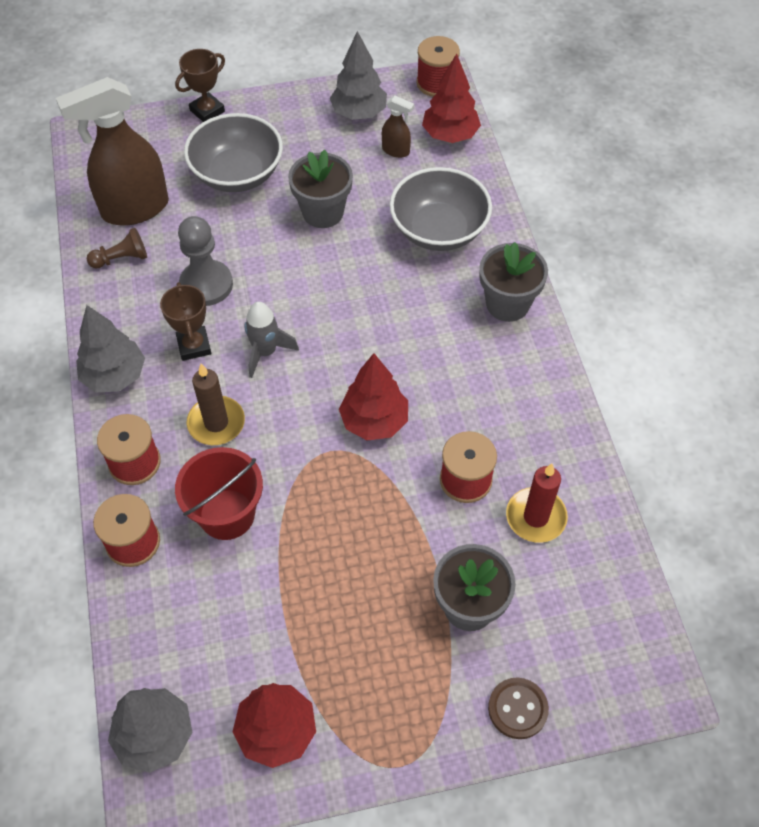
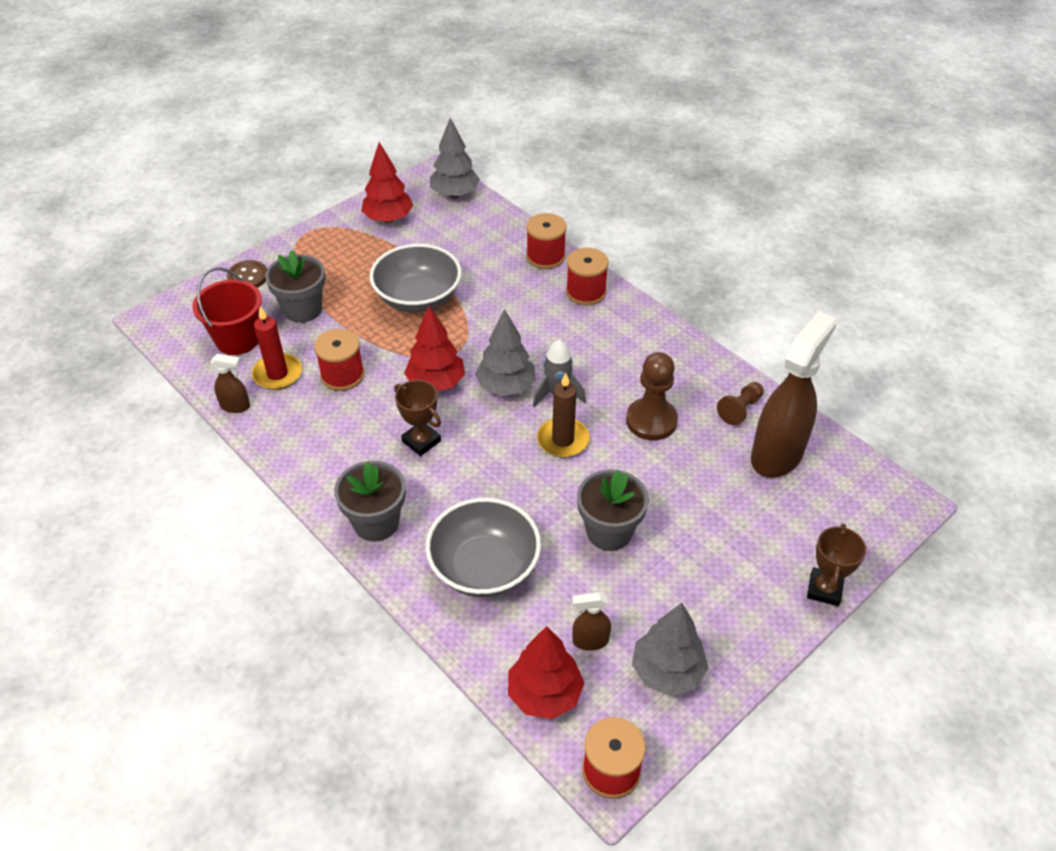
camera: 150 degrees right, 10 degrees down
(115, 376) = (653, 331): grey tree -> grey tree (506, 387)
(194, 346) = (616, 374): brown trophy -> brown trophy (421, 441)
(206, 285) = (651, 421): grey pawn -> brown pawn
(216, 423) = (552, 334): brown candle -> brown candle (563, 440)
(227, 514) = (498, 291): red bucket -> red bucket (237, 339)
(237, 174) = (724, 532): grey bowl -> grey bowl (418, 298)
(596, 494) = (235, 406): none -> brown spray bottle

